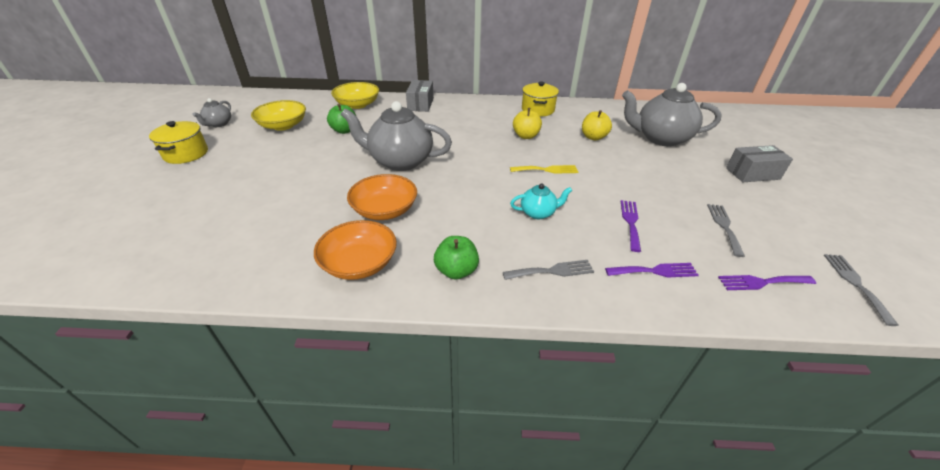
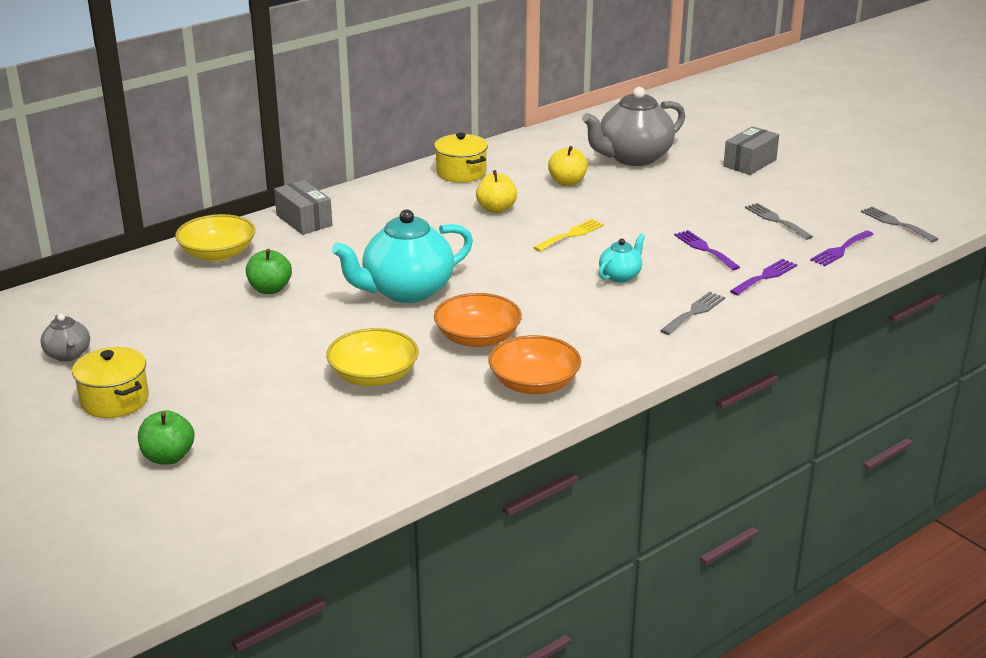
camera: 40 degrees left, 10 degrees down
(283, 125) = (171, 318): yellow bowl -> yellow bowl (373, 376)
(400, 161) = (406, 291): grey teapot -> turquoise teapot
(456, 271) = (622, 348): green apple -> green apple (168, 457)

